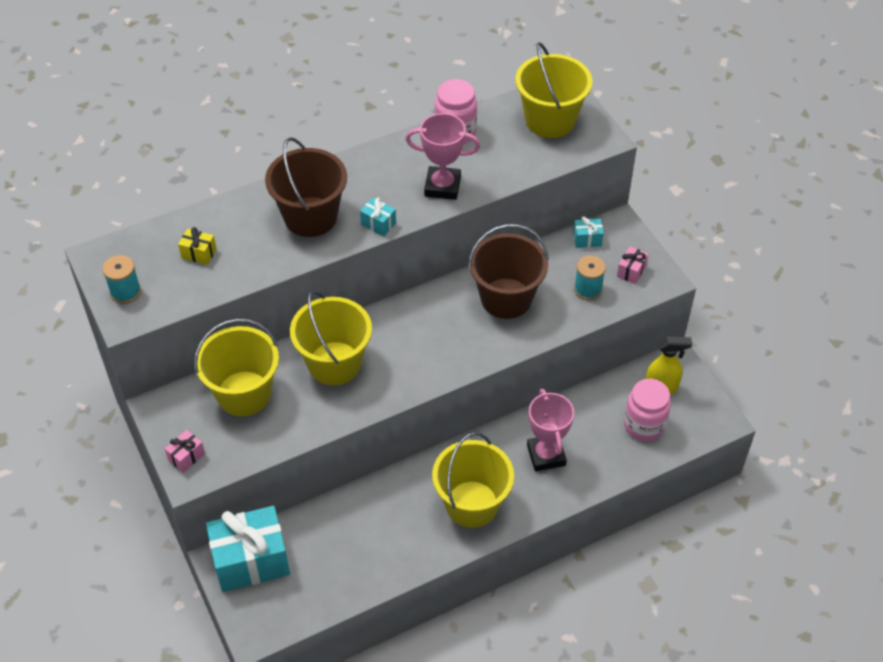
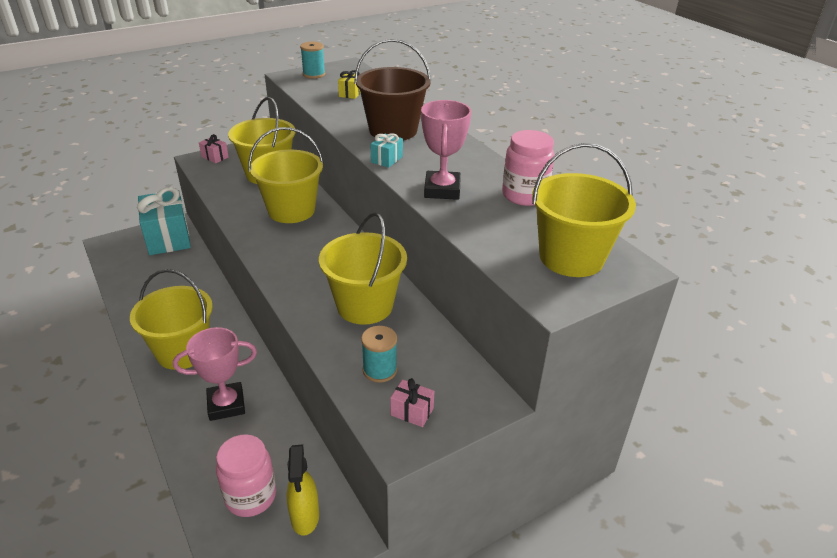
camera: 85 degrees right, 15 degrees down
(506, 298) = (364, 306): brown bucket -> yellow bucket
(587, 239) = (460, 370): turquoise gift -> none

